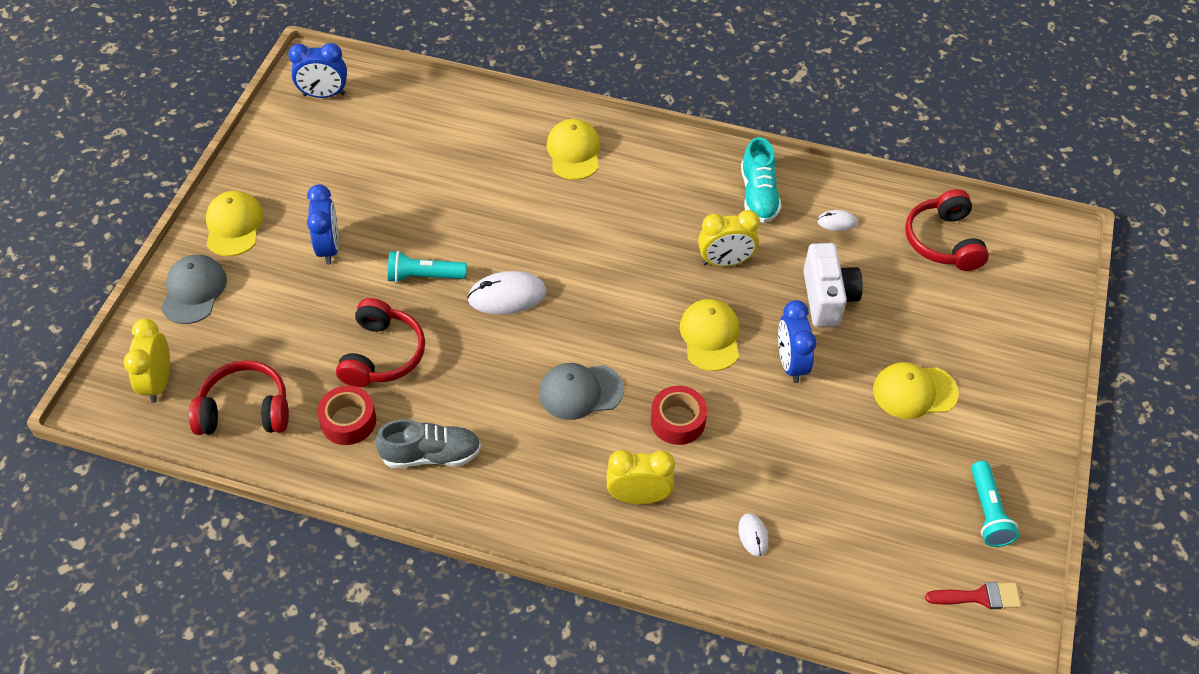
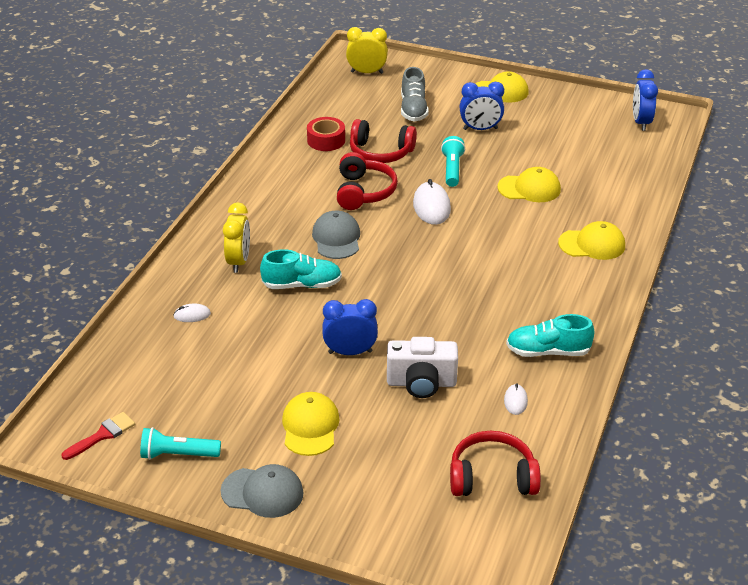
camera: 95 degrees right, 15 degrees down
(194, 291) = (441, 80): grey cap -> grey cap (262, 492)
(245, 410) = (340, 103): red headphones -> red headphones (363, 192)
(431, 455) = (293, 173): grey shoe -> grey shoe (413, 109)
(678, 421) = (302, 285): red tape -> turquoise shoe
(710, 336) = (383, 308): yellow cap -> yellow cap (529, 188)
(725, 262) = (465, 323): yellow clock -> none
(979, 597) = (102, 435): red brush -> red brush turned 135 degrees counterclockwise

